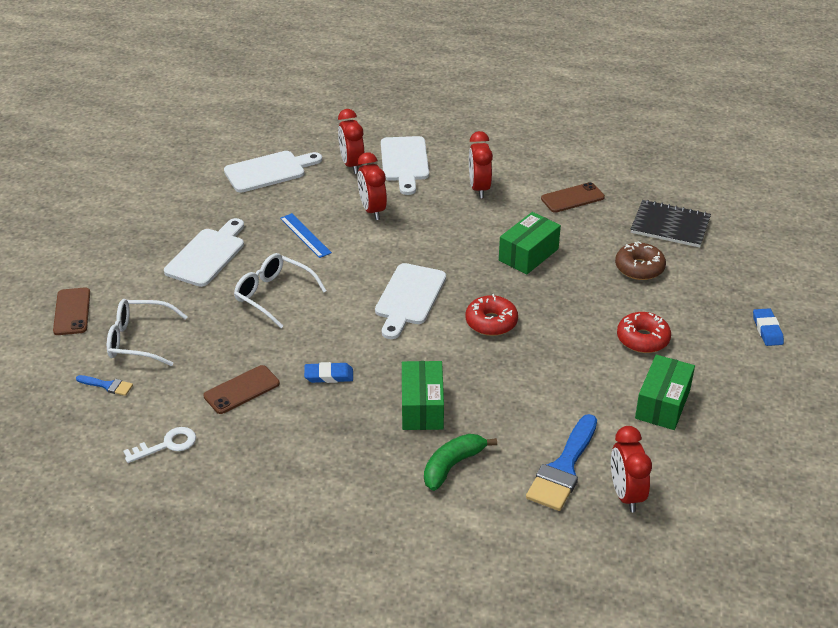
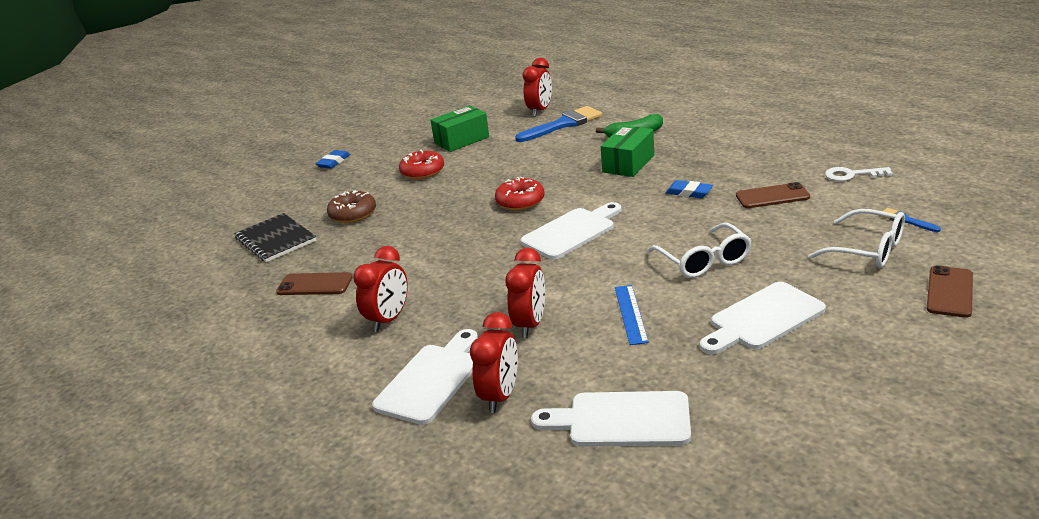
camera: 145 degrees left, 10 degrees down
(528, 254) = (426, 243): green box -> none

